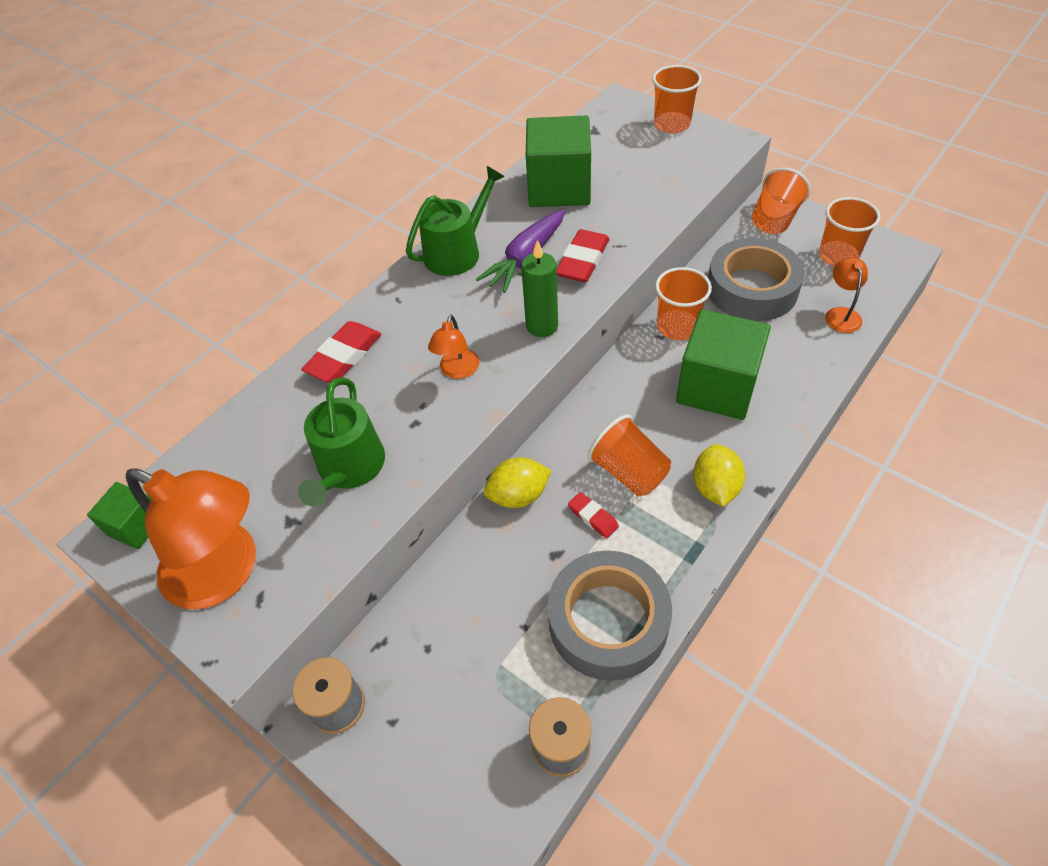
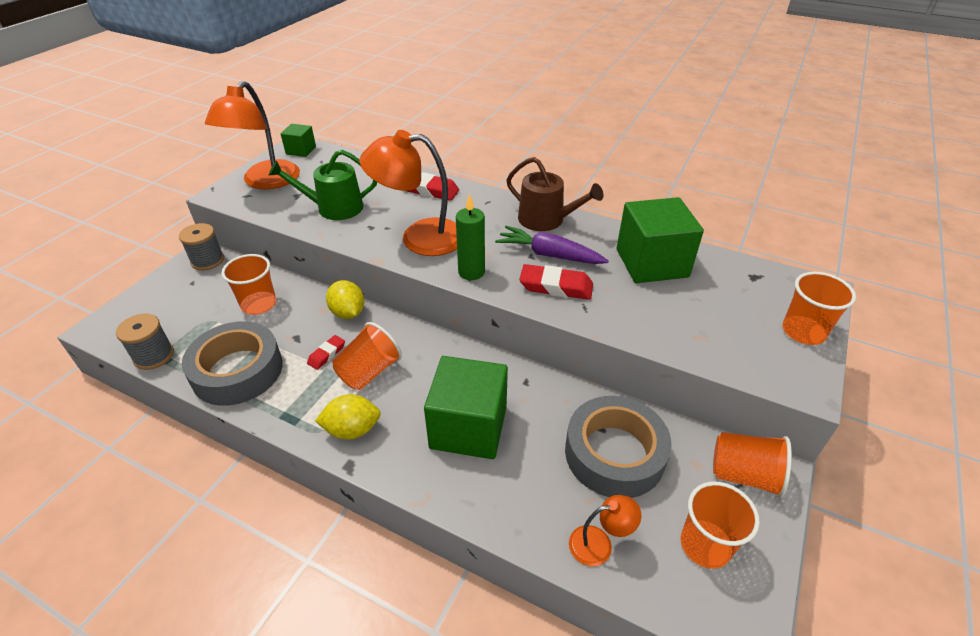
camera: 75 degrees right, 10 degrees down
(457, 252) = (546, 220): green watering can -> brown watering can
(457, 371) = (419, 237): orange lamp -> orange lamp, size x2.09
(677, 327) = (541, 393): orange cup -> orange cup (259, 304)

